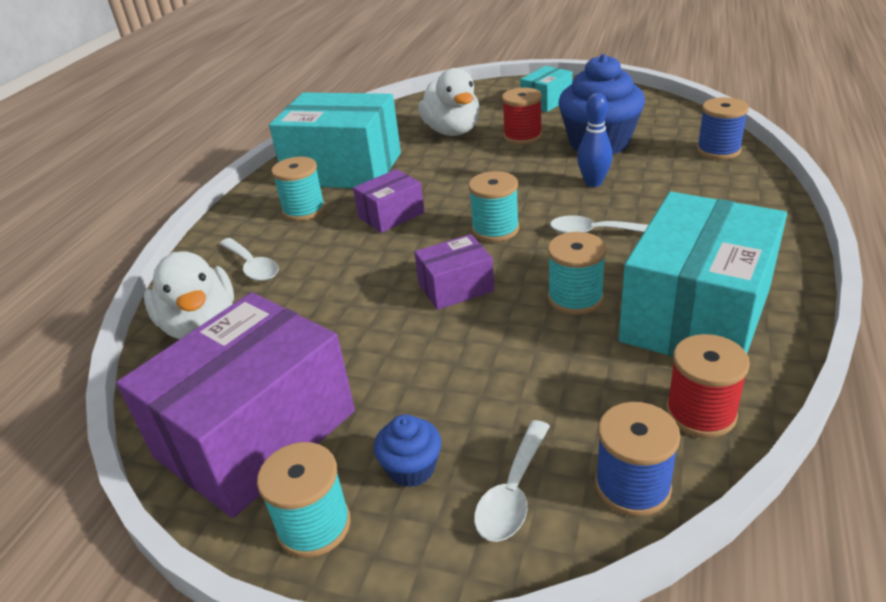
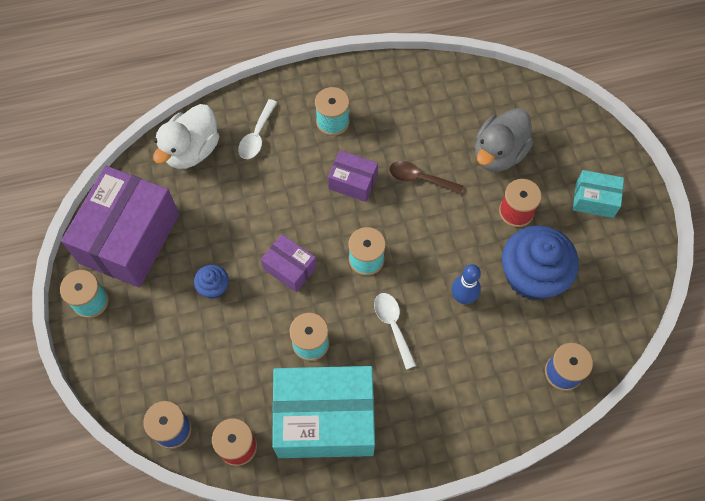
camera: 55 degrees right, 30 degrees up
(256, 434) = (129, 238): purple box -> purple box turned 75 degrees counterclockwise
(343, 169) = (400, 110): turquoise box -> none
(411, 468) = (140, 323): blue cupcake -> blue cupcake (214, 287)
(432, 176) = (419, 178): none -> brown spoon
(452, 131) = (498, 153): white duck -> grey duck
(513, 492) = (145, 377): white spoon -> none

